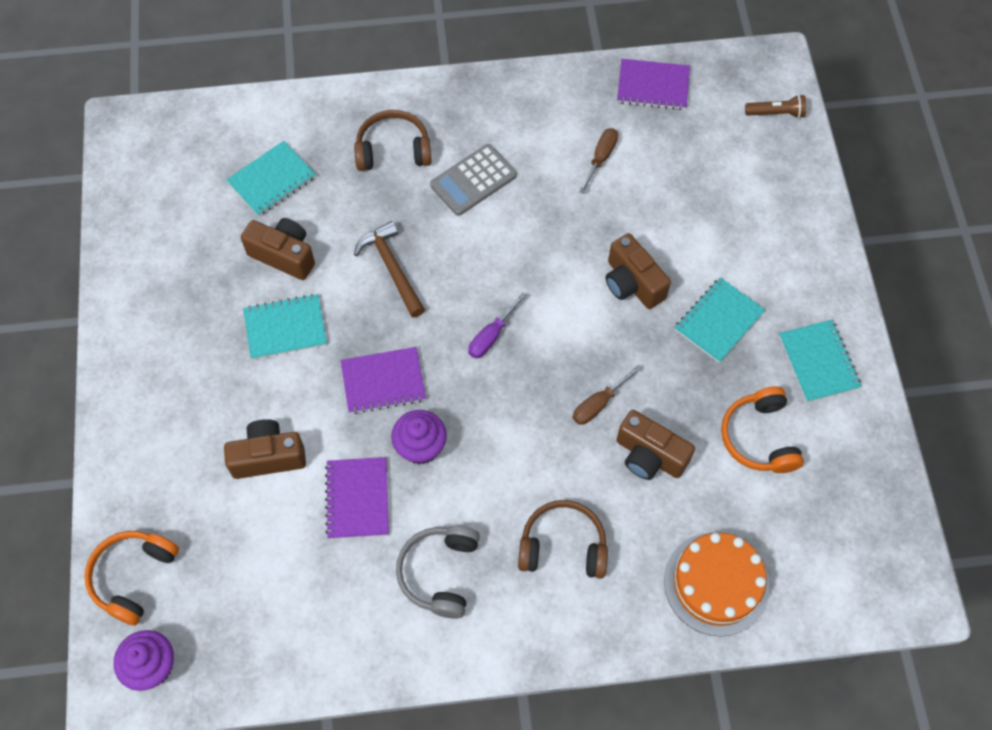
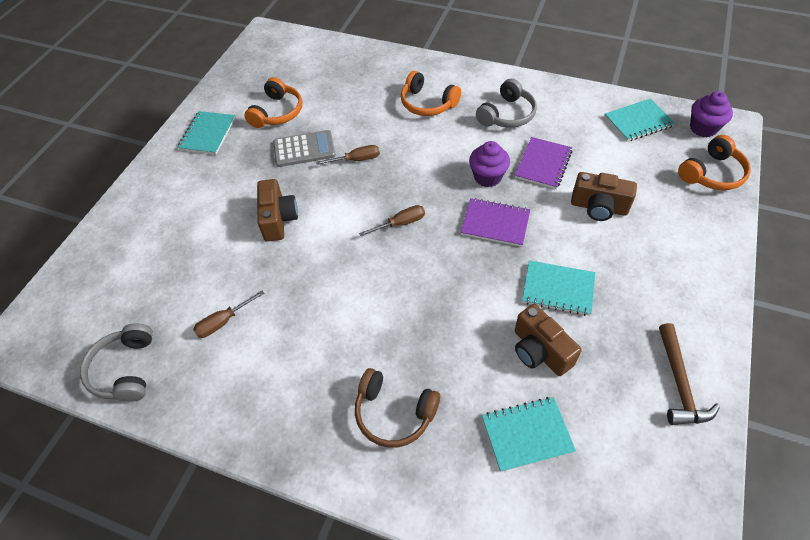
camera: 150 degrees left, 10 degrees down
(392, 268) = (449, 302): brown hammer -> brown hammer (679, 383)
(473, 180) = (340, 349): grey calculator -> grey calculator (304, 149)
(491, 336) = (400, 223): purple screwdriver -> brown screwdriver
(563, 546) = (427, 103): brown headphones -> orange headphones
(649, 456) = (347, 125): brown camera -> none
(653, 86) = (125, 370): purple notebook -> grey headphones
(716, 583) = (356, 65): orange cake -> none
(718, 321) = (244, 176): turquoise notebook -> turquoise notebook (638, 122)
(776, 113) = (60, 299): brown flashlight -> none

